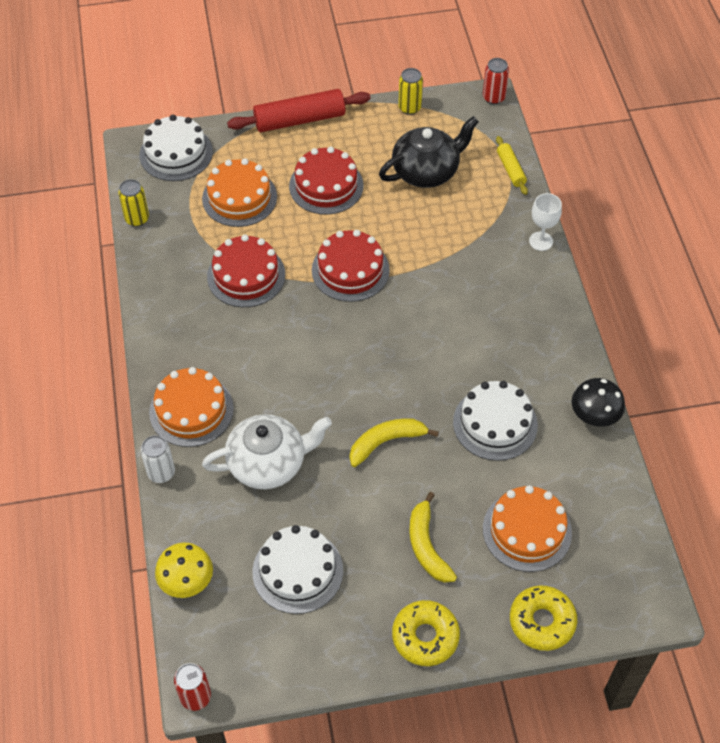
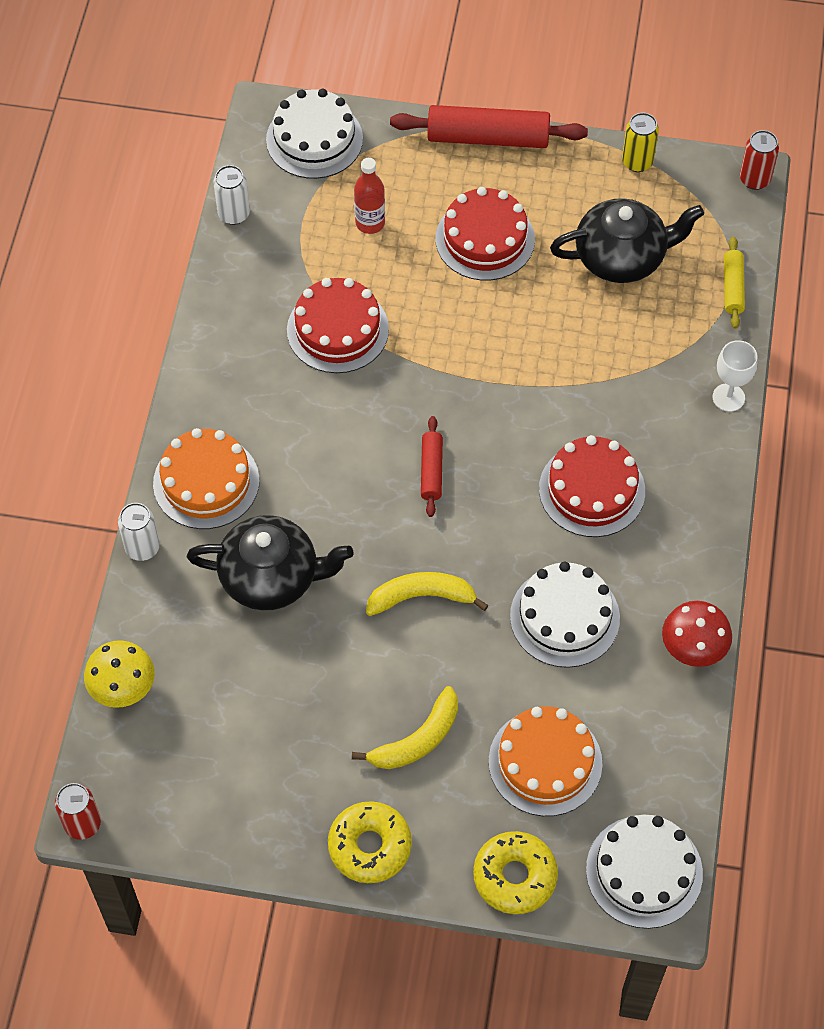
camera: 20 degrees right, 5 degrees up
(137, 219) = (234, 214): yellow can -> white can
(239, 197) = (370, 223): orange cake -> red bottle
(268, 463) = (271, 577): white teapot -> black teapot
(297, 571) = (254, 718): white cake -> white cake (644, 871)
(350, 270) = (469, 362): red cake -> red cake (592, 490)
(355, 352) = (431, 471): none -> red rolling pin
(427, 546) = (417, 740): yellow banana -> yellow banana turned 135 degrees counterclockwise
(594, 416) = (693, 647): black mushroom -> red mushroom

